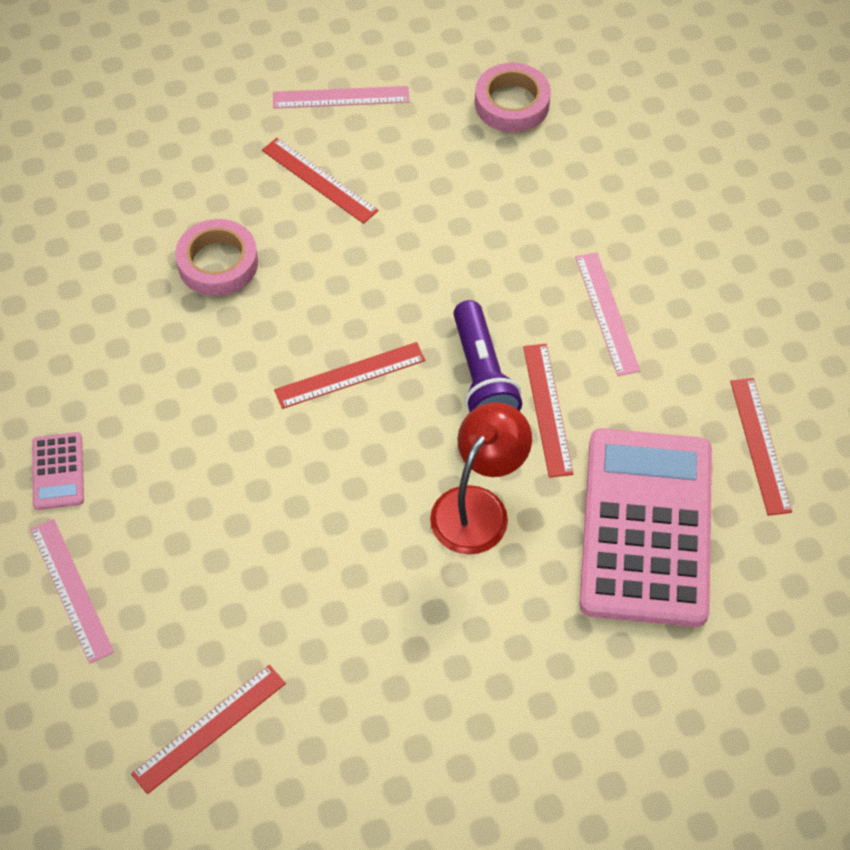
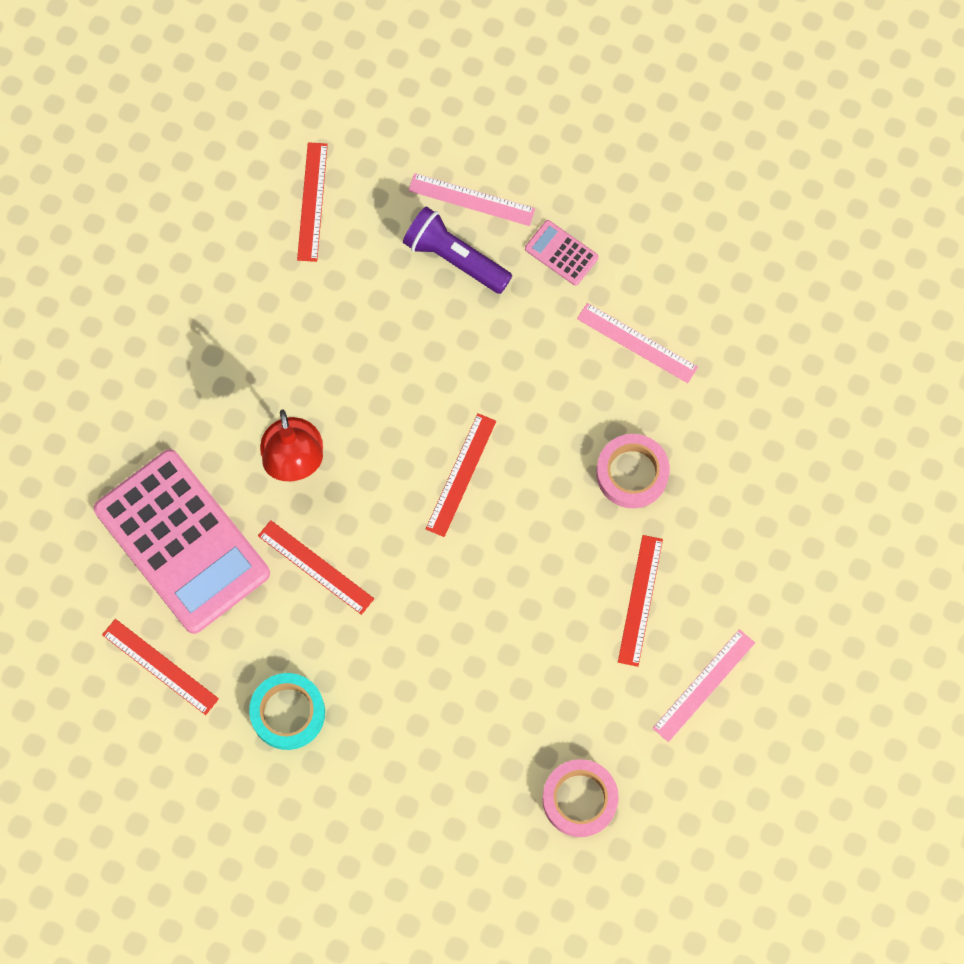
camera: 135 degrees right, 15 degrees up
(319, 180) = (640, 600): red ruler -> red ruler turned 75 degrees counterclockwise
(481, 376) = (379, 551): purple flashlight -> purple flashlight (455, 258)
(607, 313) = (344, 677): pink ruler -> pink ruler (637, 343)
(680, 325) = (288, 713): none -> turquoise tape

